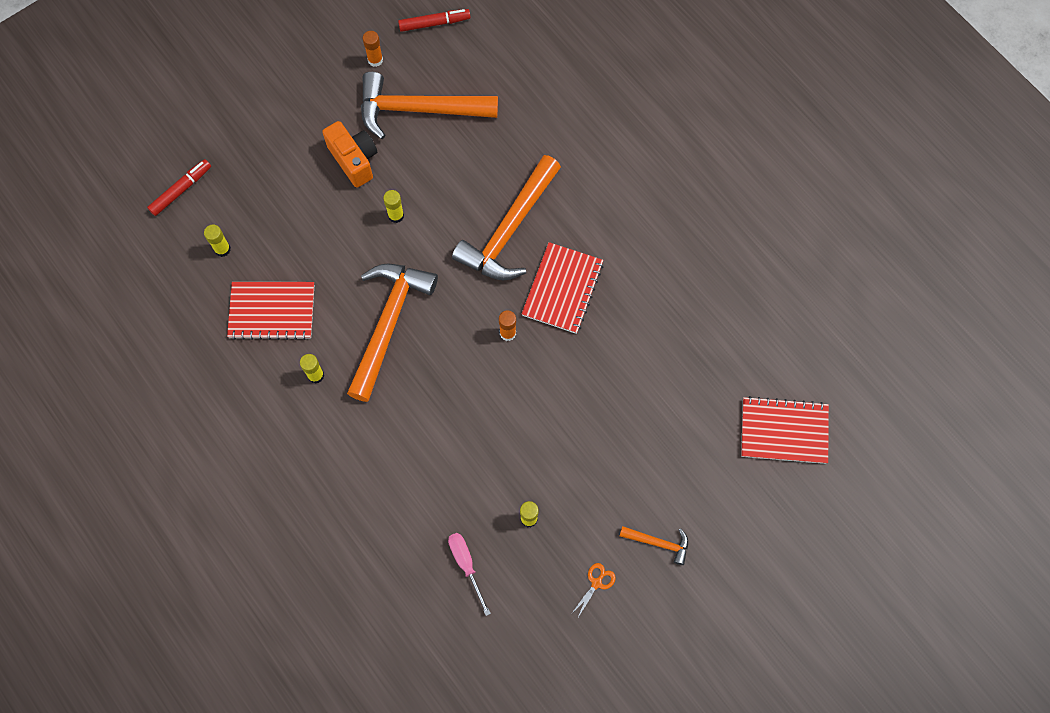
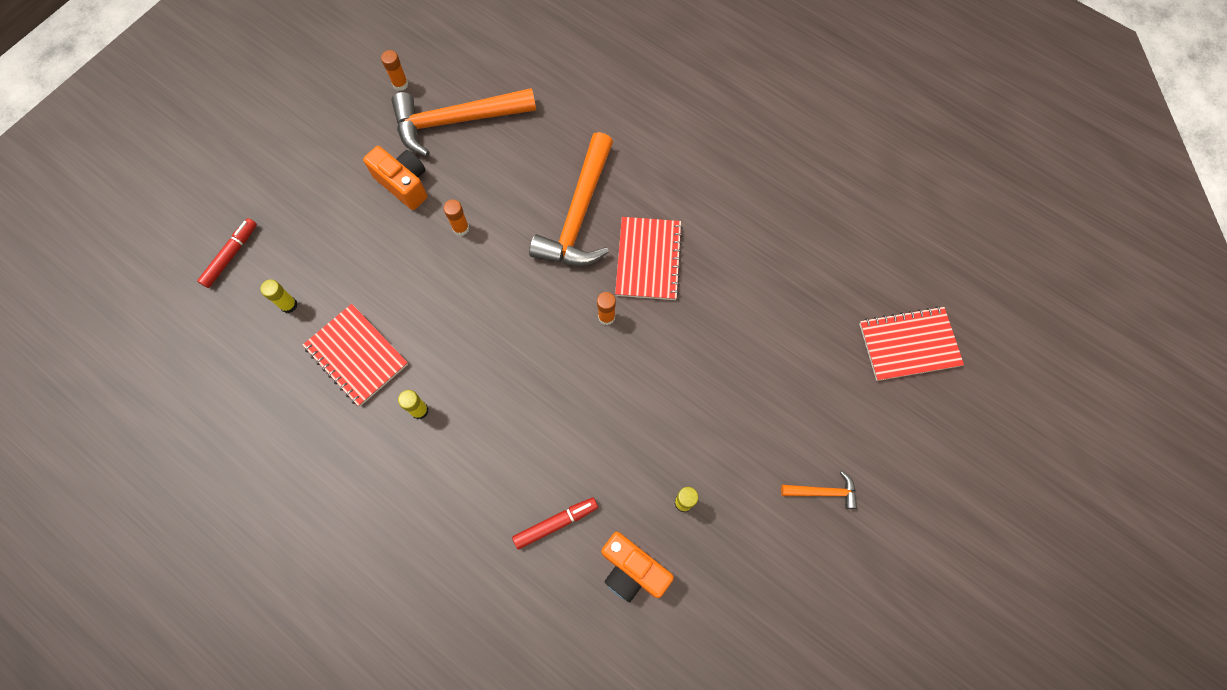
camera: 15 degrees left, 0 degrees up
(272, 311) = (356, 355): red notebook -> red notebook turned 60 degrees clockwise
(388, 324) = (482, 338): orange hammer -> none
(396, 215) = (461, 228): yellow glue stick -> orange glue stick
(434, 23) = (450, 37): red marker -> red marker (556, 523)
(466, 565) = (632, 570): pink screwdriver -> orange camera
(596, 583) = (773, 552): orange scissors -> none

